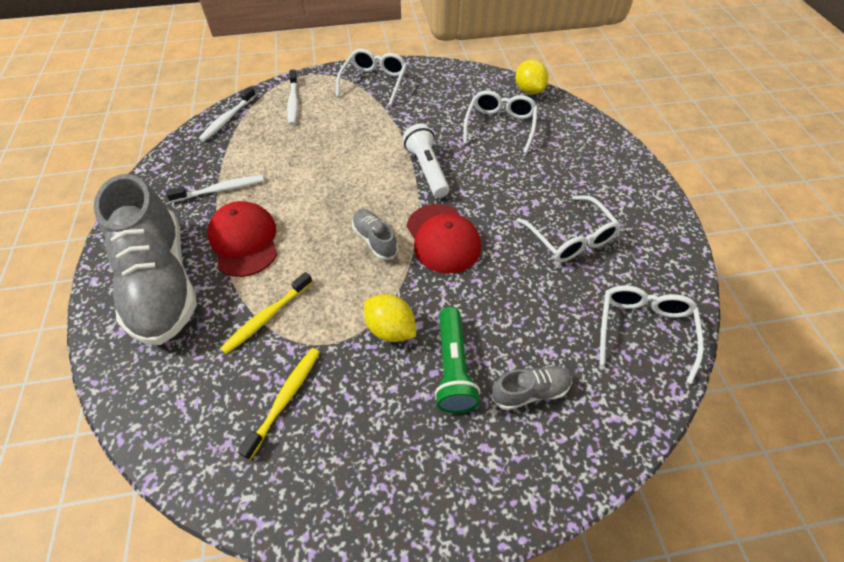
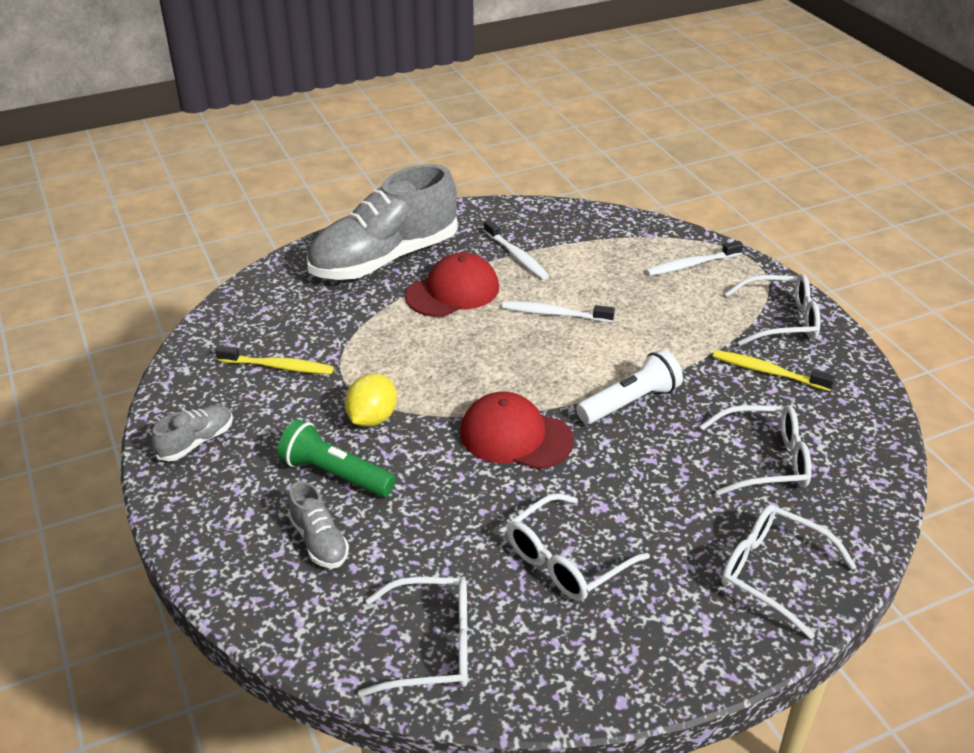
camera: 75 degrees right, 15 degrees down
(228, 119) = (629, 227): white toothbrush -> white toothbrush (554, 314)
(267, 317) = (363, 332): yellow toothbrush -> yellow toothbrush (767, 372)
(375, 240) = (490, 381): grey shoe -> grey shoe (196, 442)
(443, 238) = (515, 436): red cap -> red cap turned 60 degrees clockwise
(453, 368) = (335, 474): green flashlight -> green flashlight turned 45 degrees clockwise
(529, 90) = (879, 483): yellow lemon -> none
(591, 150) = (772, 573): none -> white glasses

